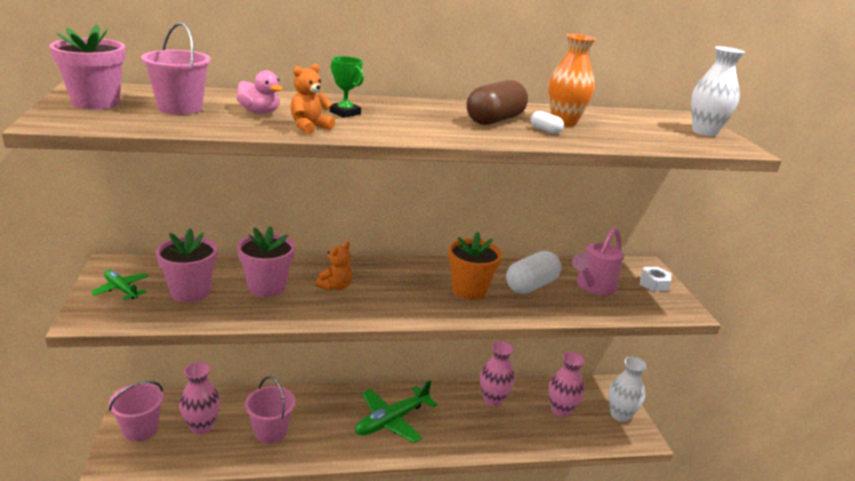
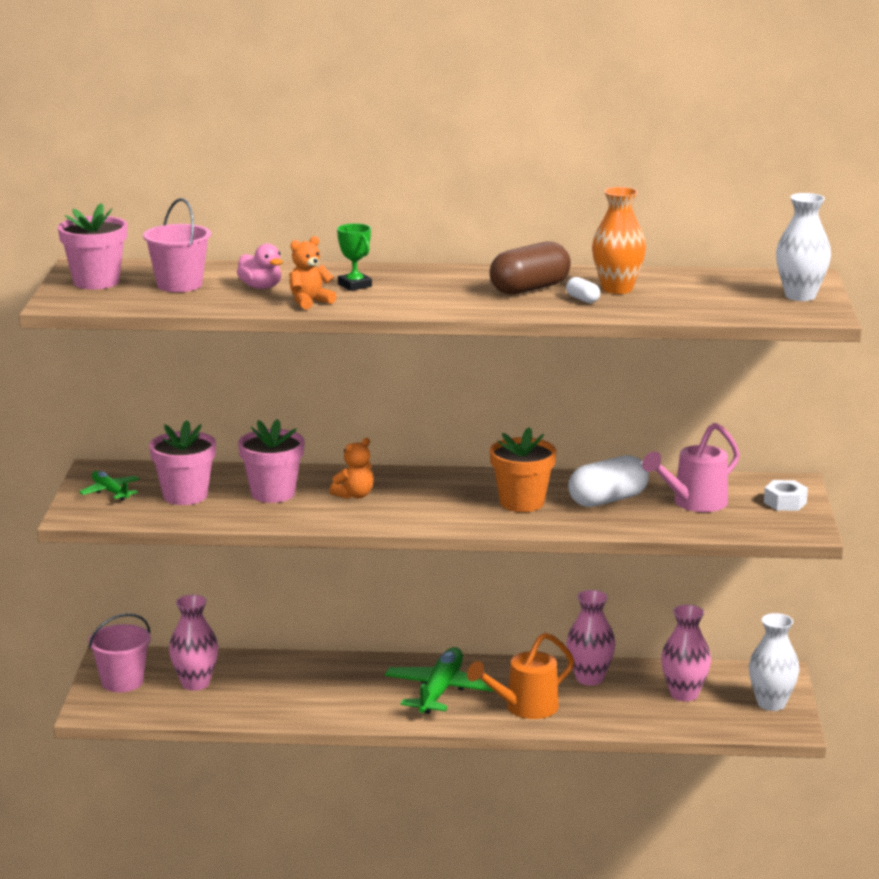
camera: 15 degrees right, 5 degrees down
(270, 431) = (279, 693): pink bucket -> none
(392, 420) = (440, 691): green plane -> green plane turned 135 degrees clockwise
(457, 433) = (525, 708): none -> orange watering can

